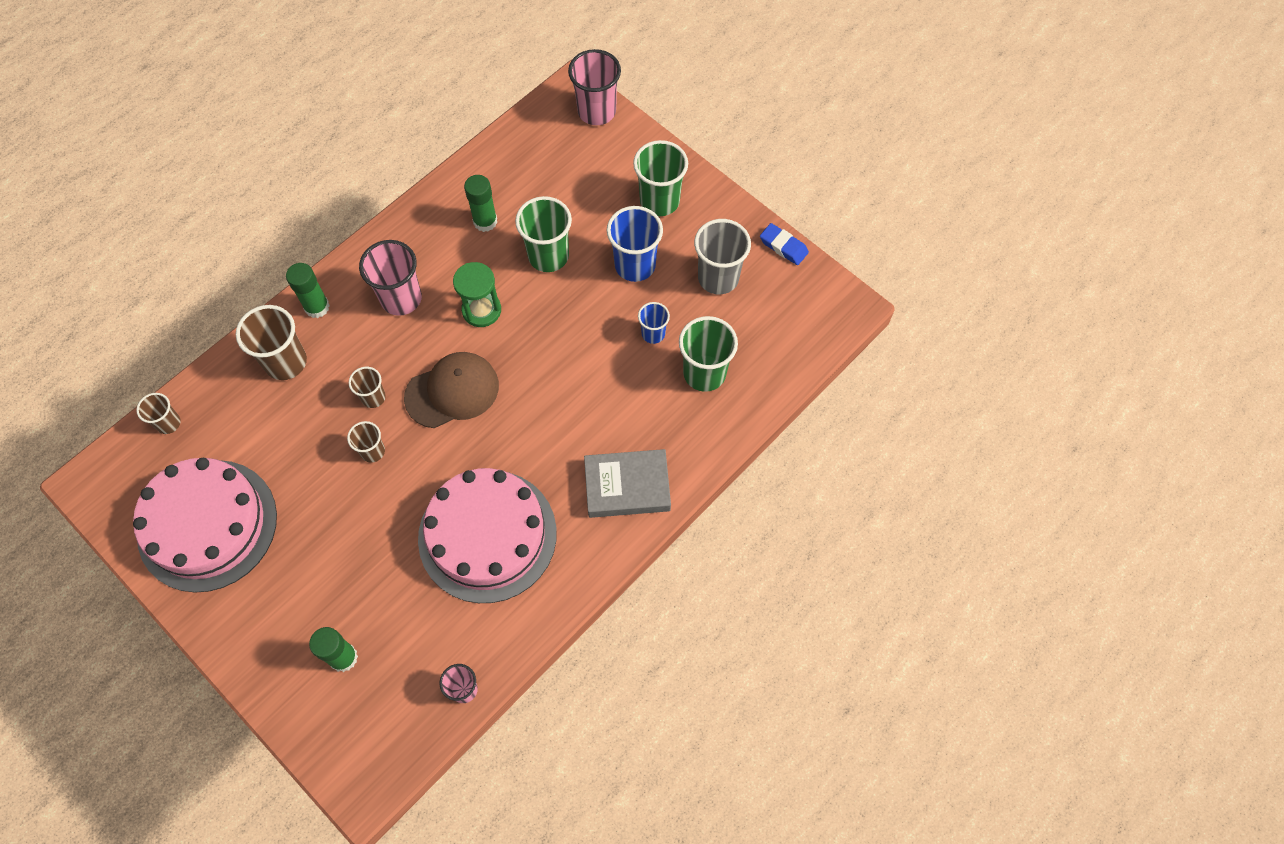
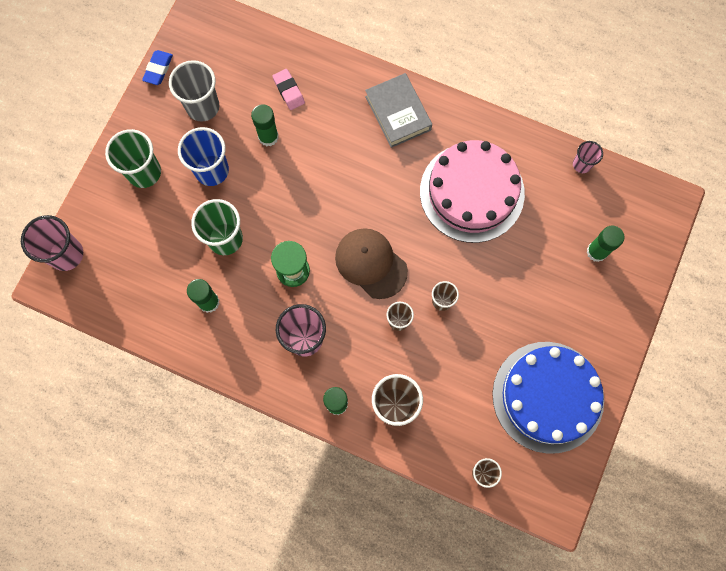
camera: 110 degrees left, 10 degrees up
(207, 525) = (548, 396): pink cake -> blue cake
(653, 334) = (268, 137): blue cup -> green glue stick
(704, 373) = (289, 91): green cup -> pink eraser

